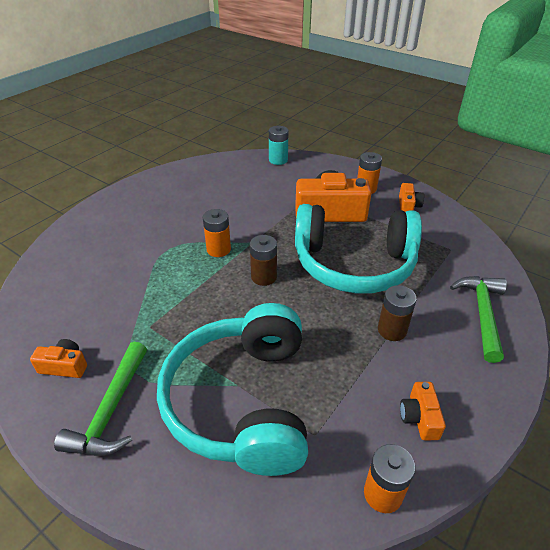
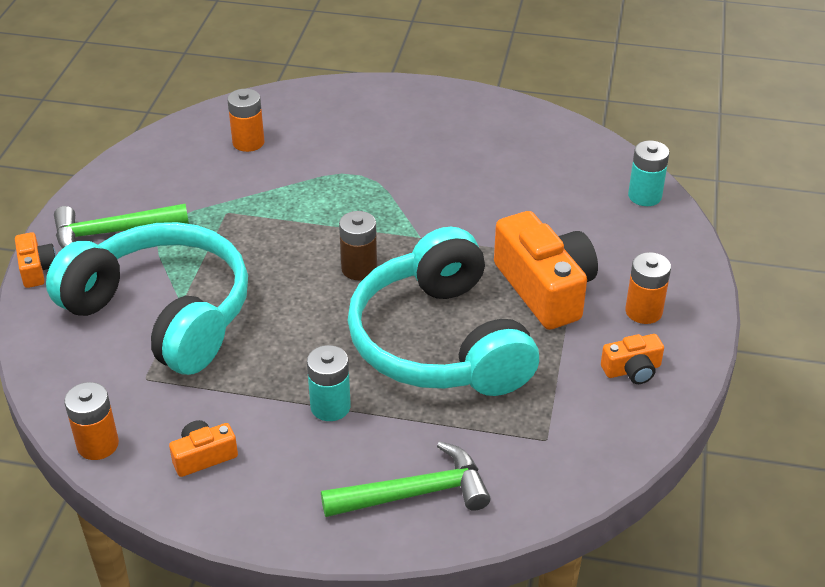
camera: 65 degrees right, 0 degrees up
(64, 366) = (148, 182): orange camera -> orange camera (37, 269)
(218, 249) = (386, 214): orange battery -> orange battery (248, 142)
(242, 401) = (163, 313): turquoise headphones -> turquoise headphones turned 60 degrees clockwise
(392, 330) = (330, 407): brown battery -> turquoise battery

